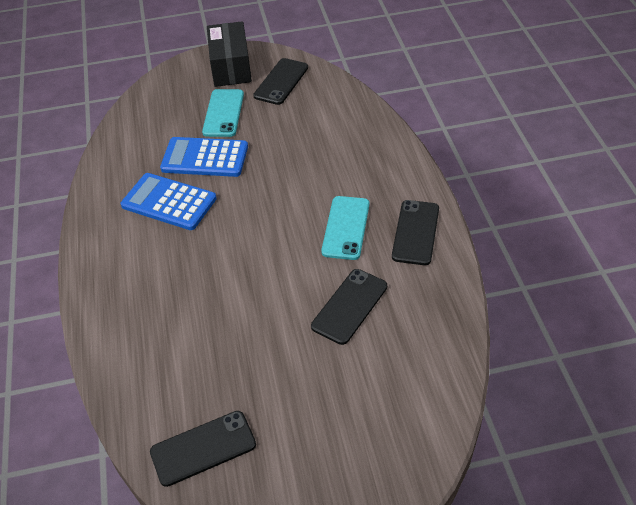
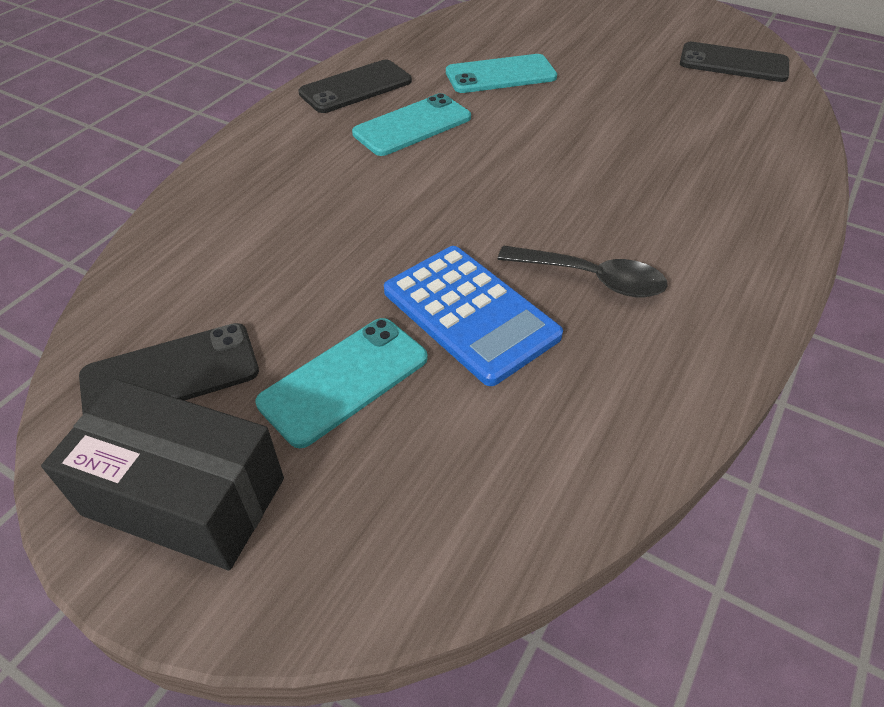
camera: 140 degrees left, 0 degrees up
(169, 202) = (592, 278): blue calculator -> black spoon
(231, 67) = (184, 496): black box -> black box turned 75 degrees clockwise
(350, 306) = (500, 75): black phone -> turquoise phone

